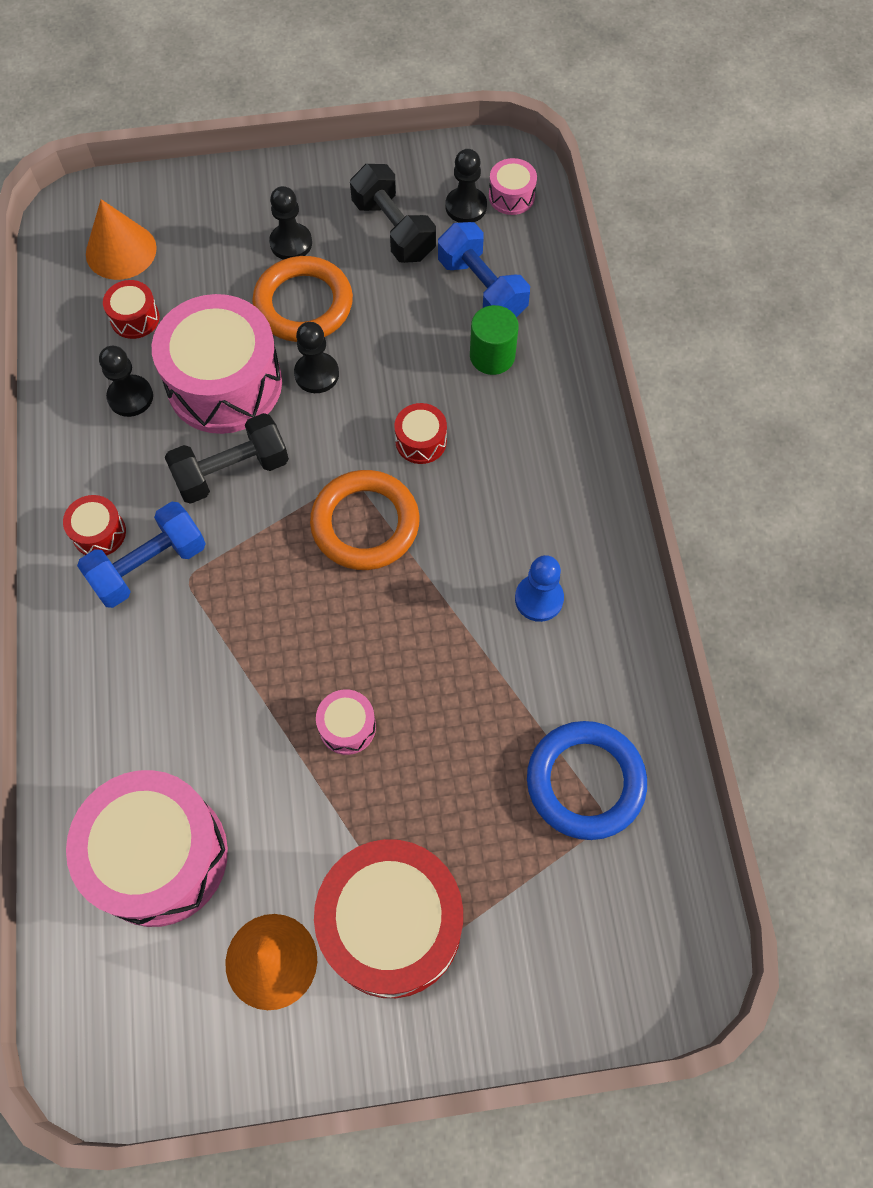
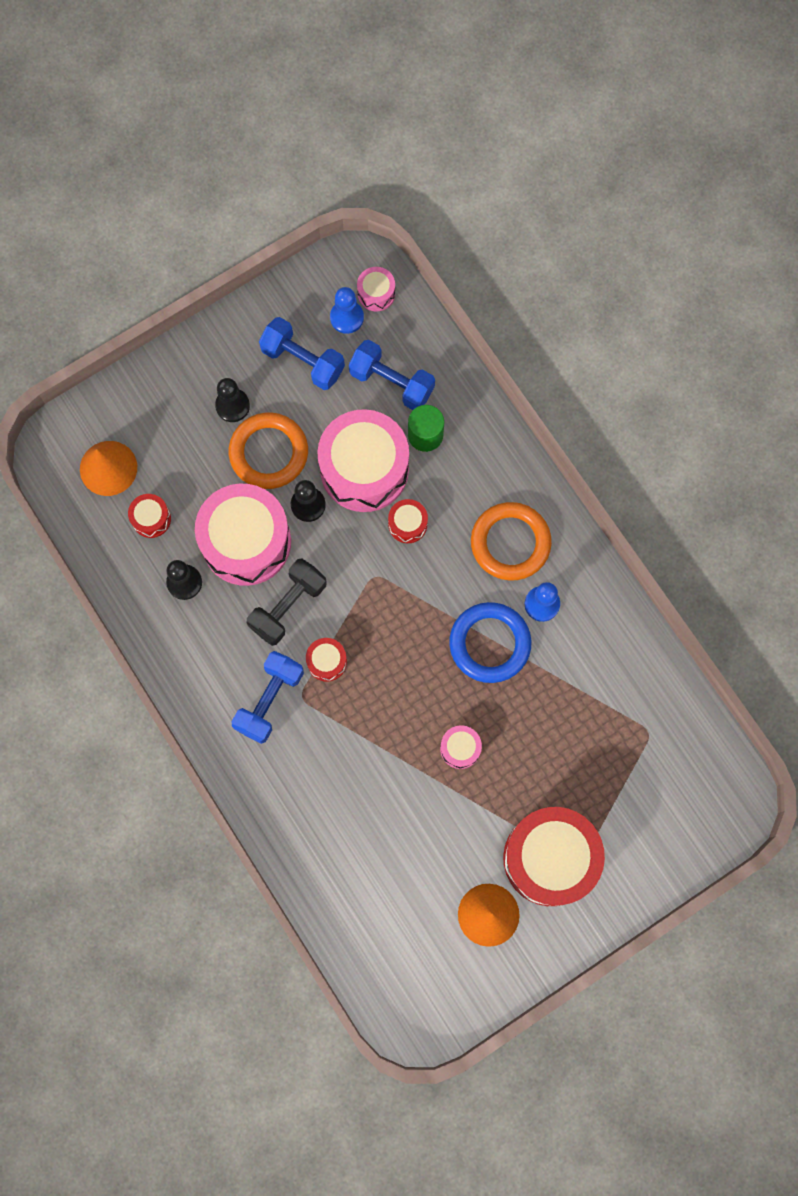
camera: 25 degrees left, 10 degrees up
(99, 533) = (221, 693): red drum -> red drum (327, 661)
(159, 856) = (385, 886): pink drum -> pink drum (364, 469)
(365, 524) = (400, 603): orange ring -> orange ring (510, 543)
(393, 230) = (303, 361): black dumbbell -> blue dumbbell
(466, 207) = (347, 317): black pawn -> blue pawn
(585, 782) = (627, 714): blue ring -> blue ring (489, 643)

